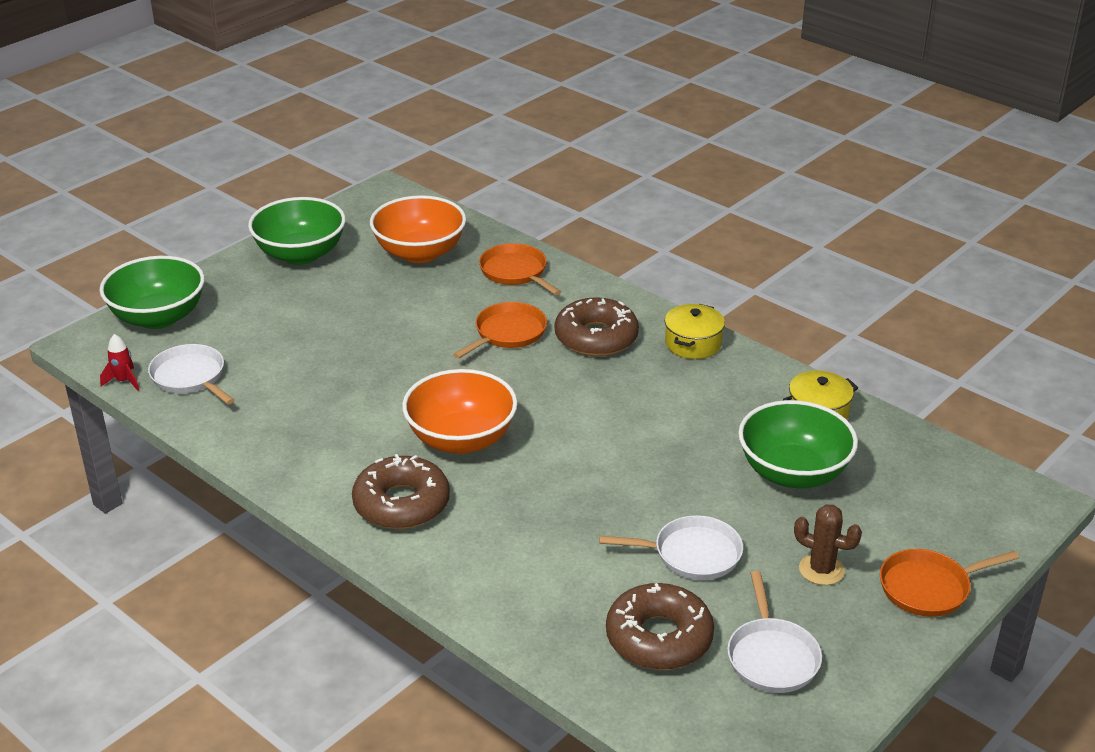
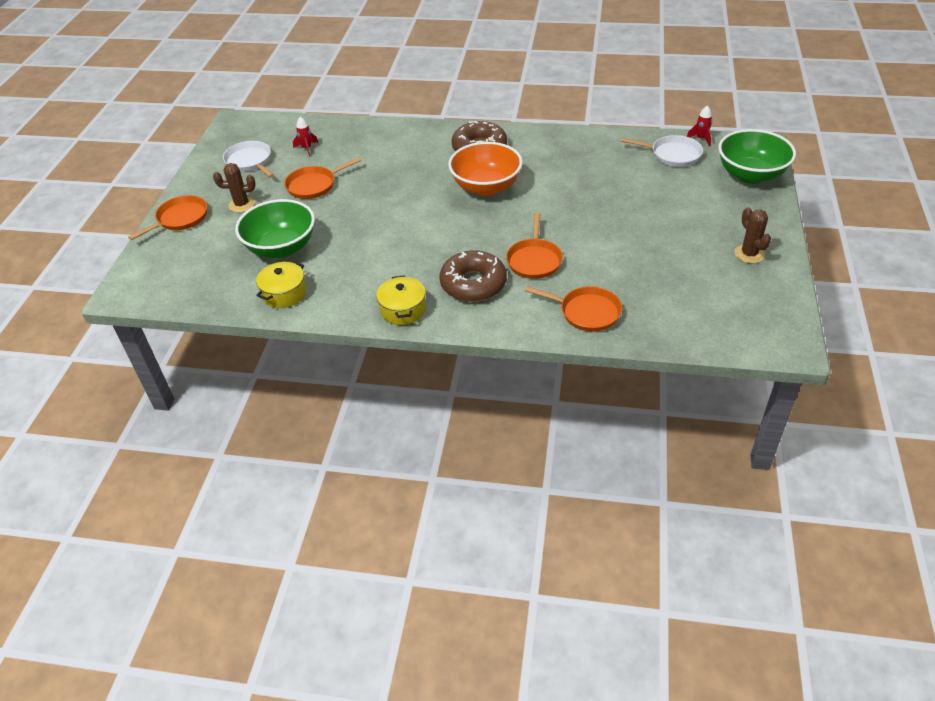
camera: 150 degrees right, 10 degrees up
(300, 254) = (749, 254): green bowl -> brown cactus
(419, 253) = (674, 295): orange bowl -> none
(659, 638) = (307, 148): brown donut -> red rocket
(692, 554) = (314, 185): white pan -> orange pan

